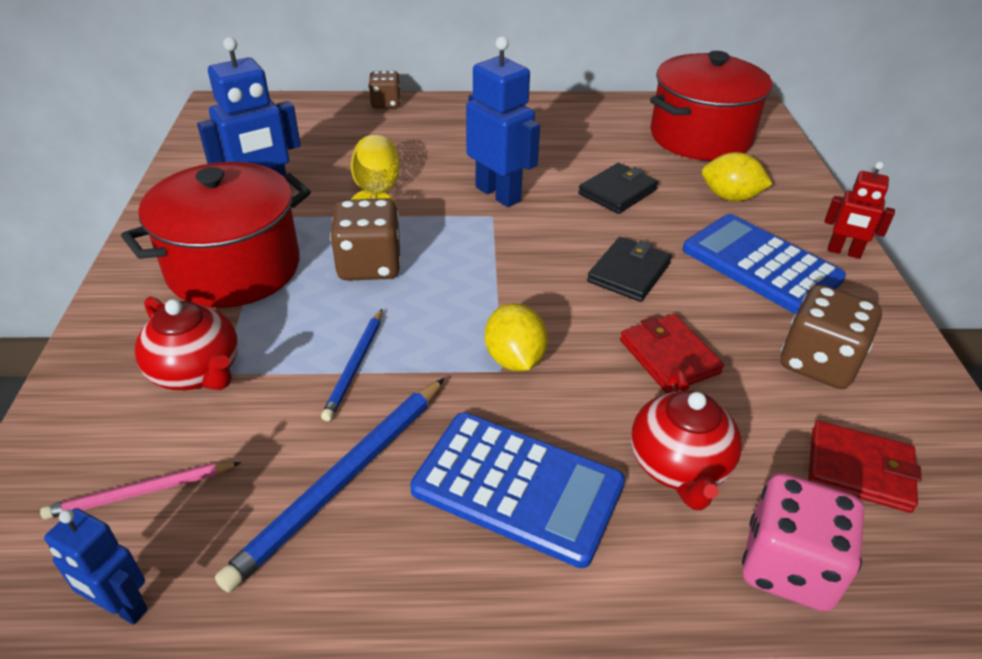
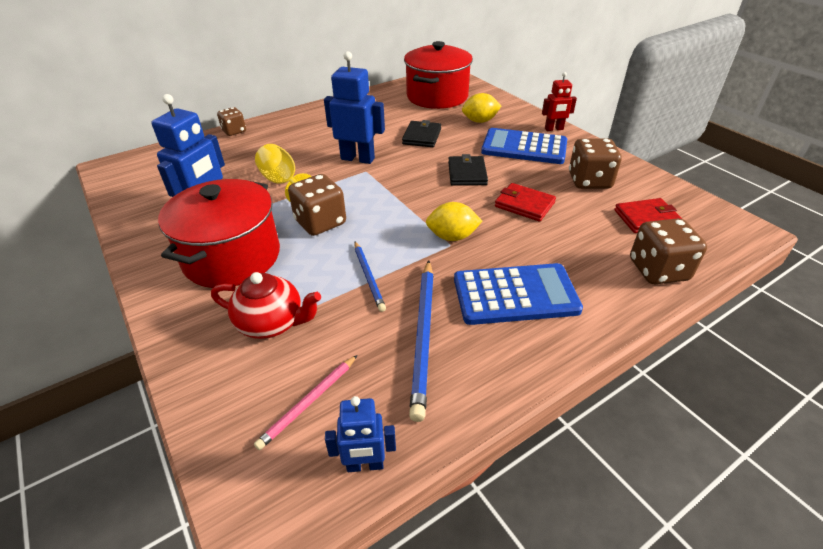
camera: 30 degrees left, 0 degrees up
(514, 359) = (452, 237): yellow lemon -> yellow lemon turned 45 degrees counterclockwise
(679, 466) = (576, 251): red teapot -> none
(788, 566) = (658, 270): pink dice -> brown dice

